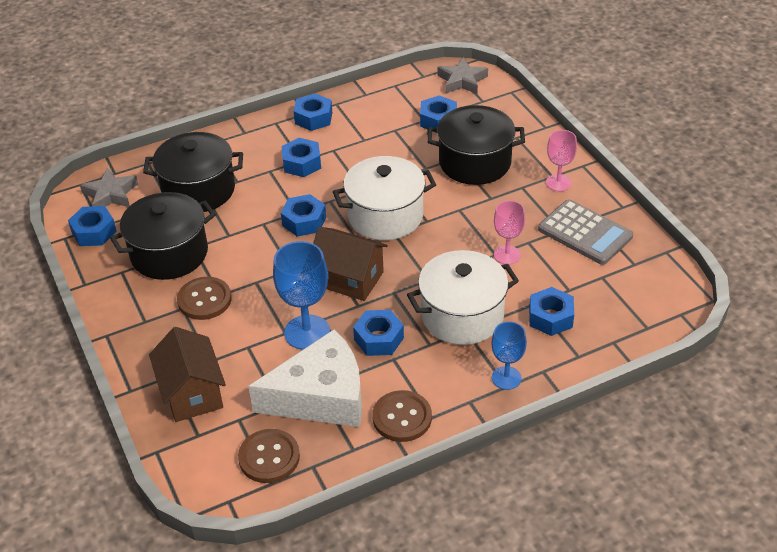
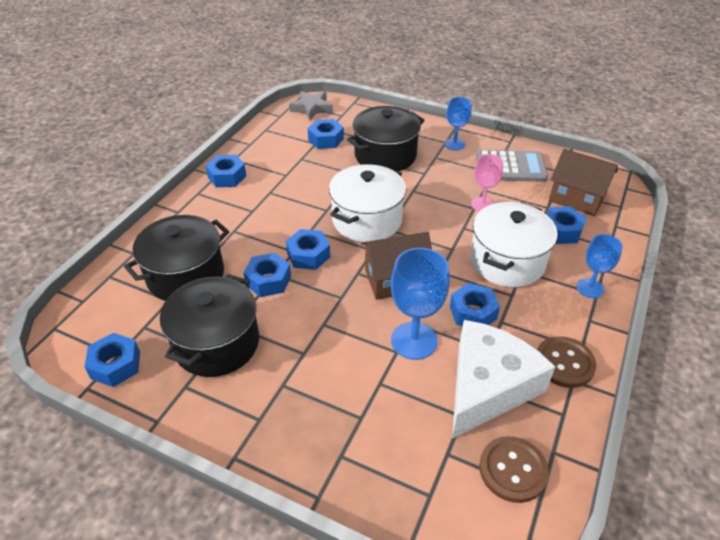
camera: 40 degrees left, 0 degrees up
(111, 194) = (98, 321): grey star -> none
(192, 393) = (380, 458): brown house -> brown house (576, 198)
(204, 300) = (295, 365): brown button -> none
(302, 163) = (255, 213): blue nut -> blue nut (268, 280)
(558, 183) = (454, 144): pink goblet -> blue goblet

